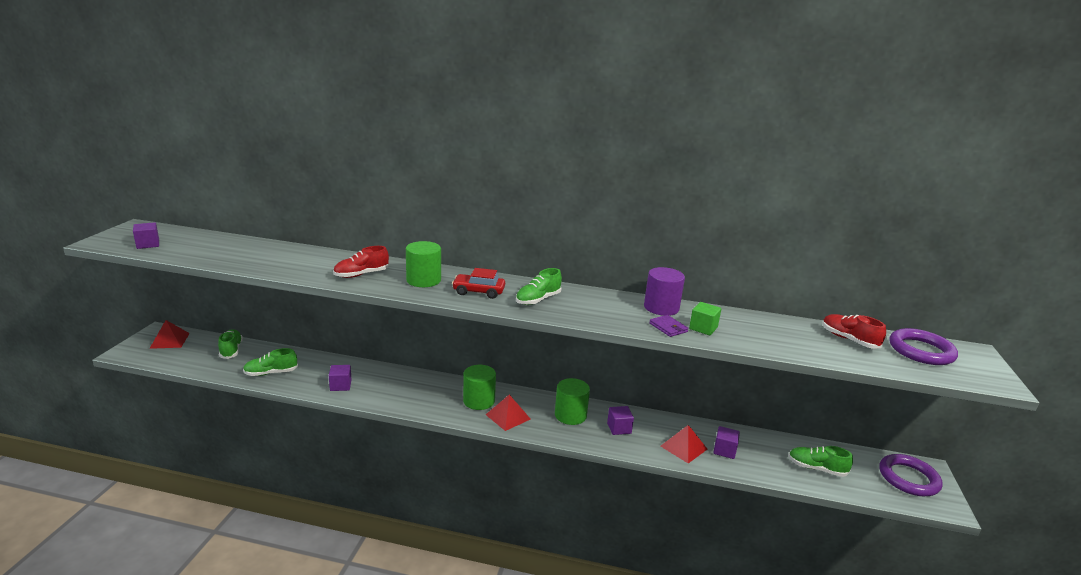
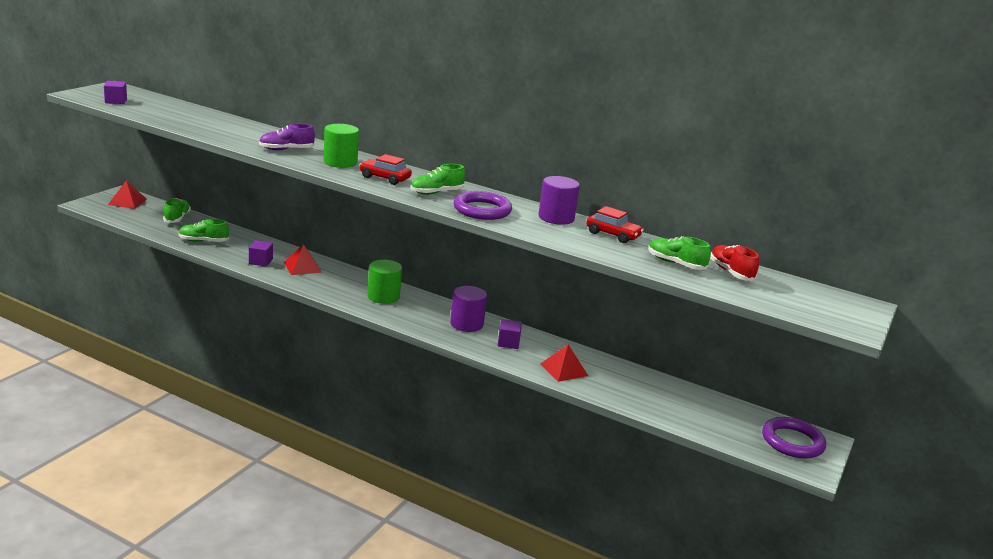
camera: 15 degrees right, 0 degrees up
(361, 274) = (286, 149): red shoe -> purple shoe
(508, 416) = (403, 313): red pyramid -> red pyramid (302, 267)
(570, 415) = (466, 324): green cylinder -> purple cylinder
(668, 327) = (546, 232): purple wallet -> none
(703, 328) = (582, 238): green cube -> none
(722, 317) = (613, 235): none -> red car
(724, 450) = (605, 380): purple cube -> none
(816, 468) = (694, 413): green shoe -> green shoe (675, 263)
(921, 351) = (802, 293): purple ring -> purple ring (482, 210)

